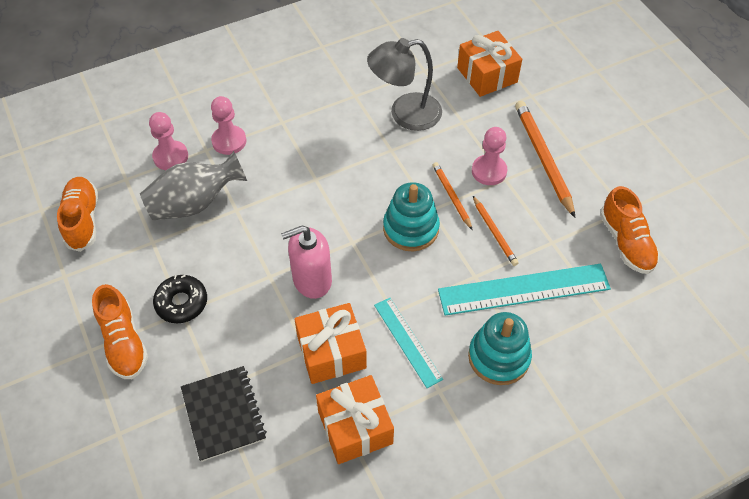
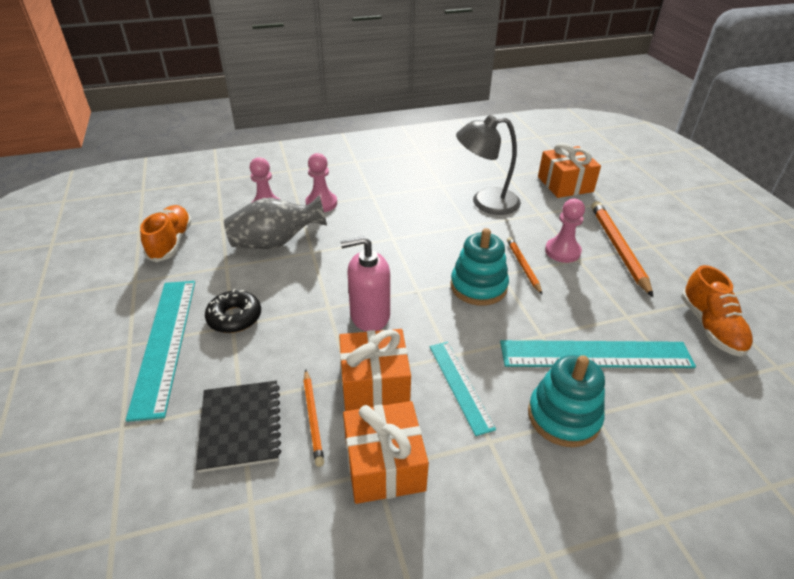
camera: 10 degrees right, 15 degrees down
(124, 342) = (165, 343): orange shoe -> turquoise ruler
(494, 232) = (565, 300): orange pencil -> orange pencil (313, 418)

